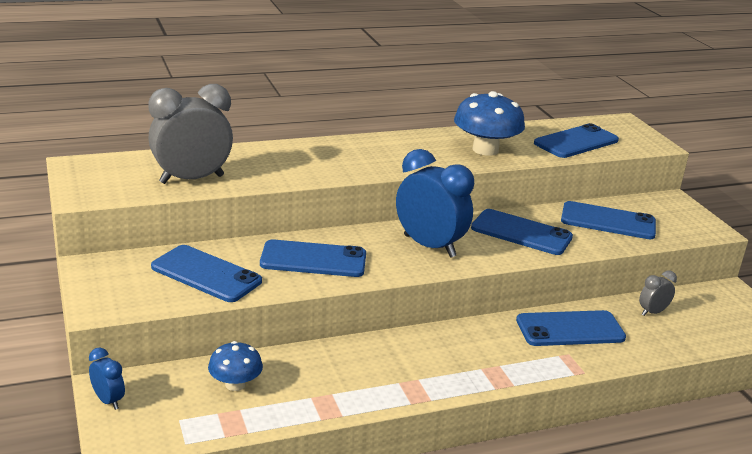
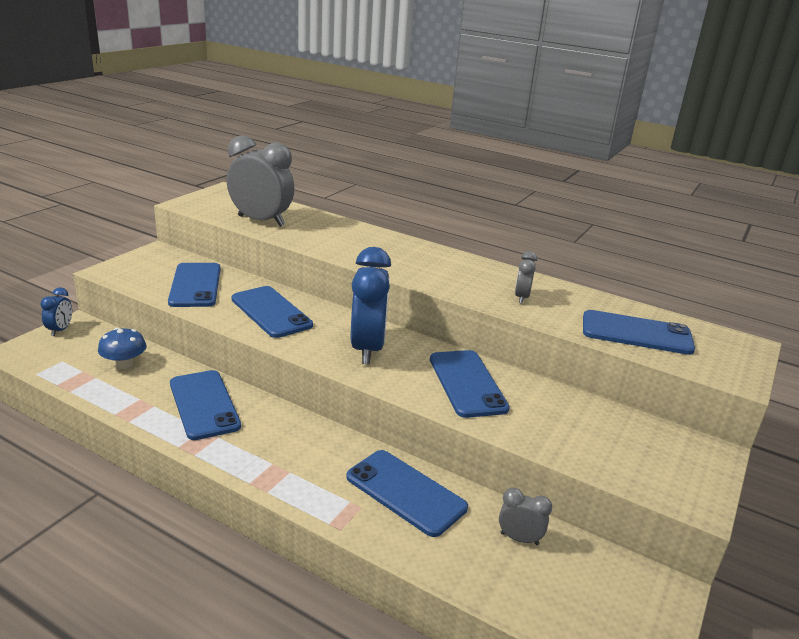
camera: 50 degrees right, 0 degrees up
(485, 149) = (521, 297): blue mushroom -> grey clock
(608, 221) = (579, 424): blue phone -> blue phone (204, 404)

